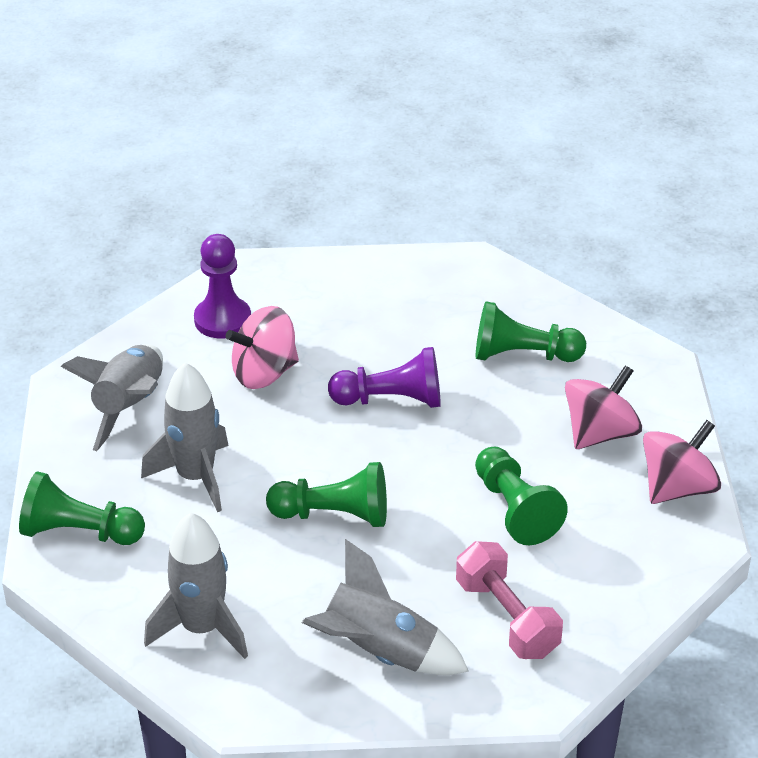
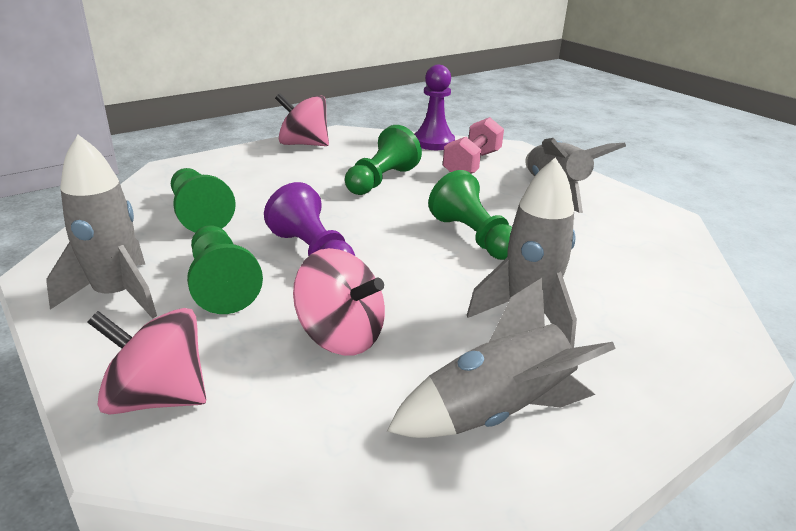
camera: 125 degrees left, 10 degrees down
(79, 532) = (681, 353): green pawn -> green pawn (221, 284)
(202, 628) = (647, 251): grey rocket -> grey rocket (117, 295)
(222, 320) = (268, 411): purple pawn -> purple pawn (433, 142)
(600, 433) = (272, 171): pink spinning top -> pink spinning top (157, 397)

